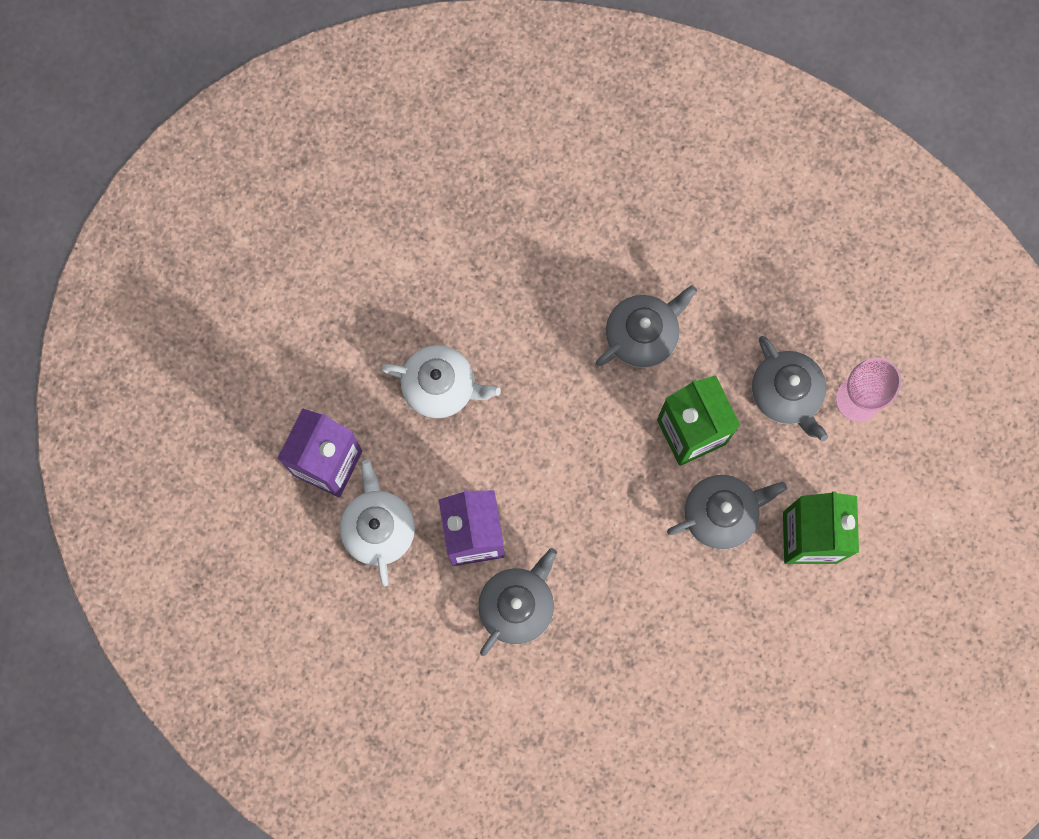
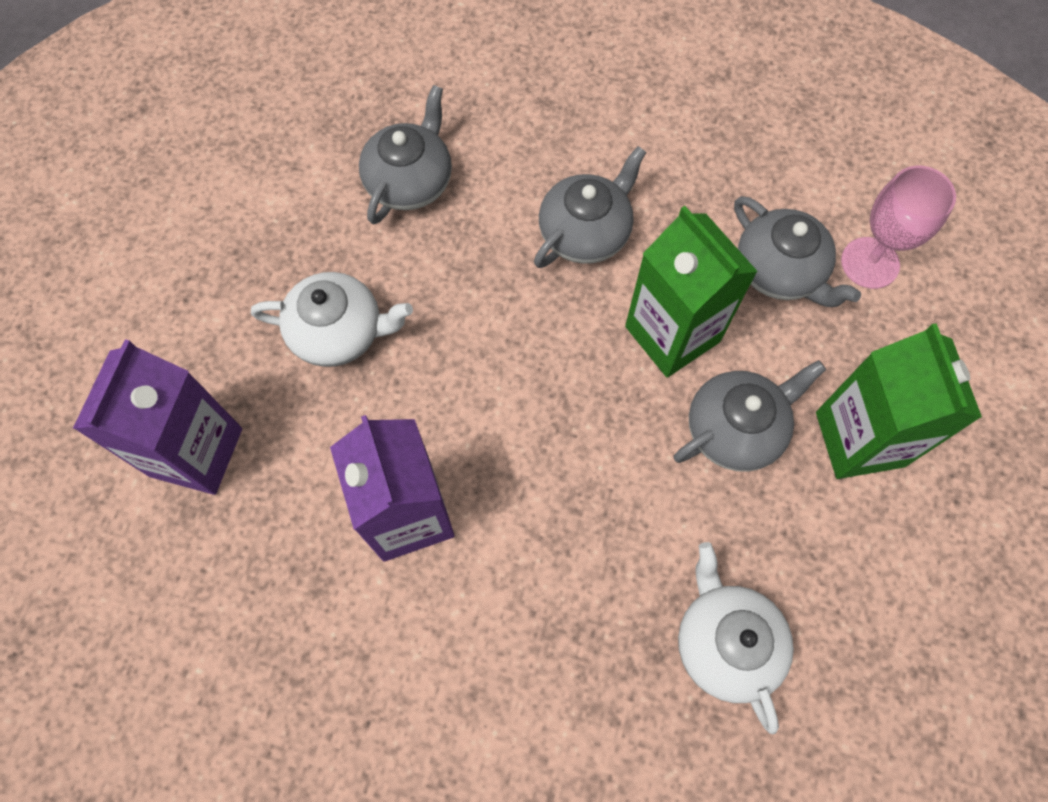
camera: 10 degrees left, 10 degrees down
(378, 528) = (274, 527): white teapot -> white teapot (726, 642)
(517, 605) = (484, 601): grey teapot -> grey teapot (410, 181)

